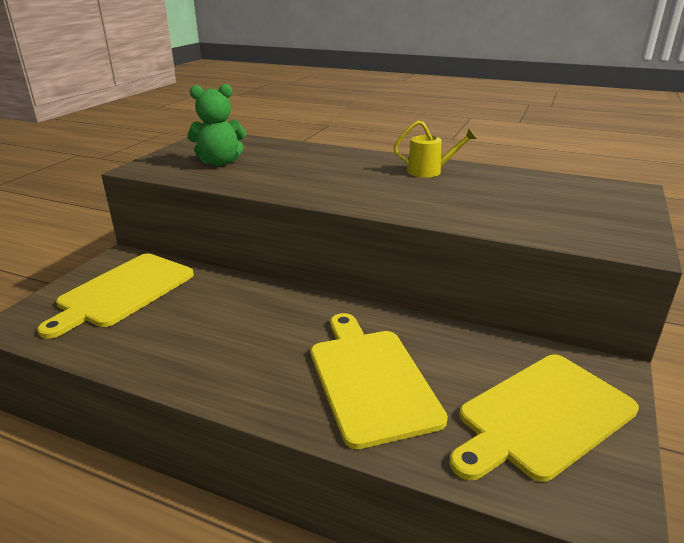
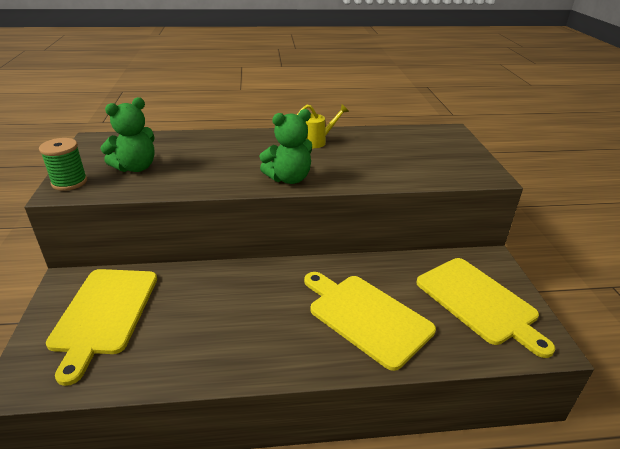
camera: 30 degrees left, 5 degrees up
(153, 163) = (69, 182): none -> green spool
(357, 198) = (289, 178): none -> green teddy bear
(542, 416) = (479, 302): yellow cutting board -> yellow cutting board turned 60 degrees counterclockwise

